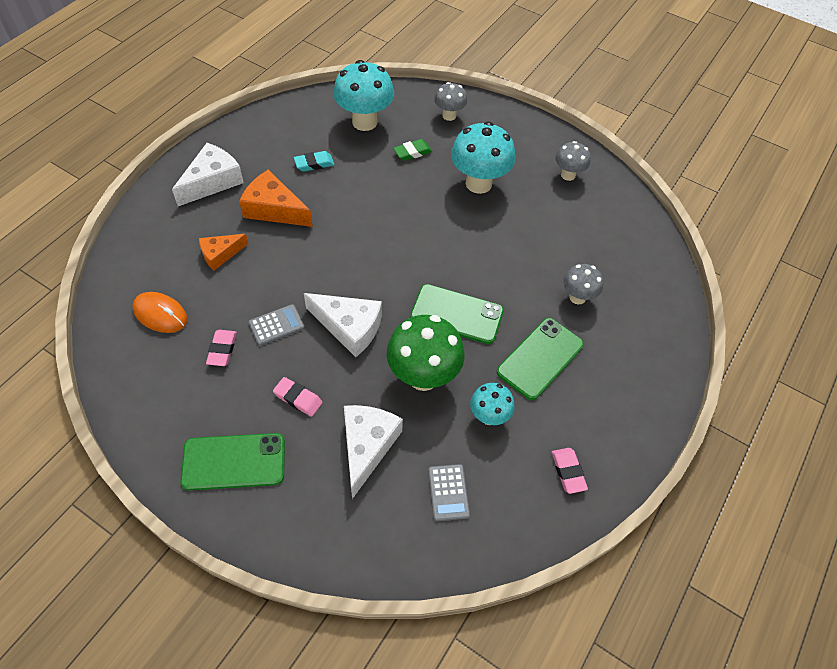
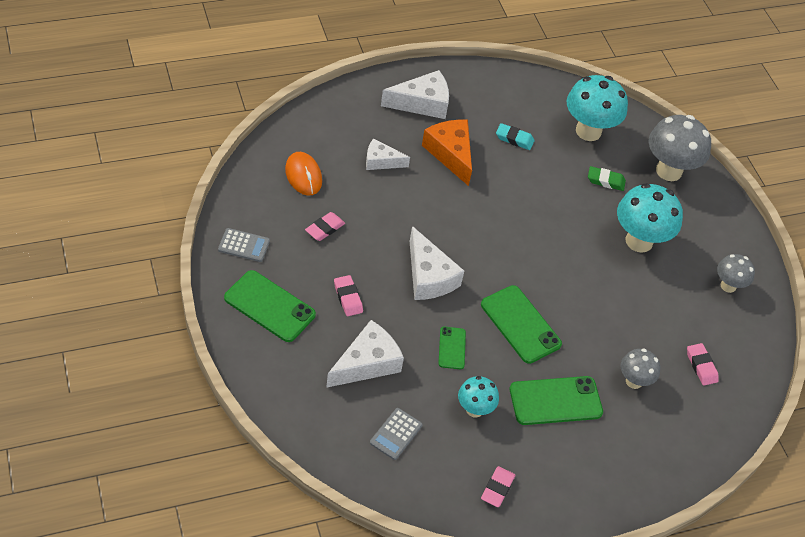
camera: 35 degrees right, 5 degrees down
(220, 254) = (381, 161): orange cheese -> white cheese
(276, 325) = (377, 238): grey calculator -> grey calculator (244, 245)
(423, 376) = (452, 348): green mushroom -> green phone
(449, 115) = (668, 171): grey mushroom -> grey mushroom, size x1.77
(608, 250) = (701, 366): none -> pink eraser

